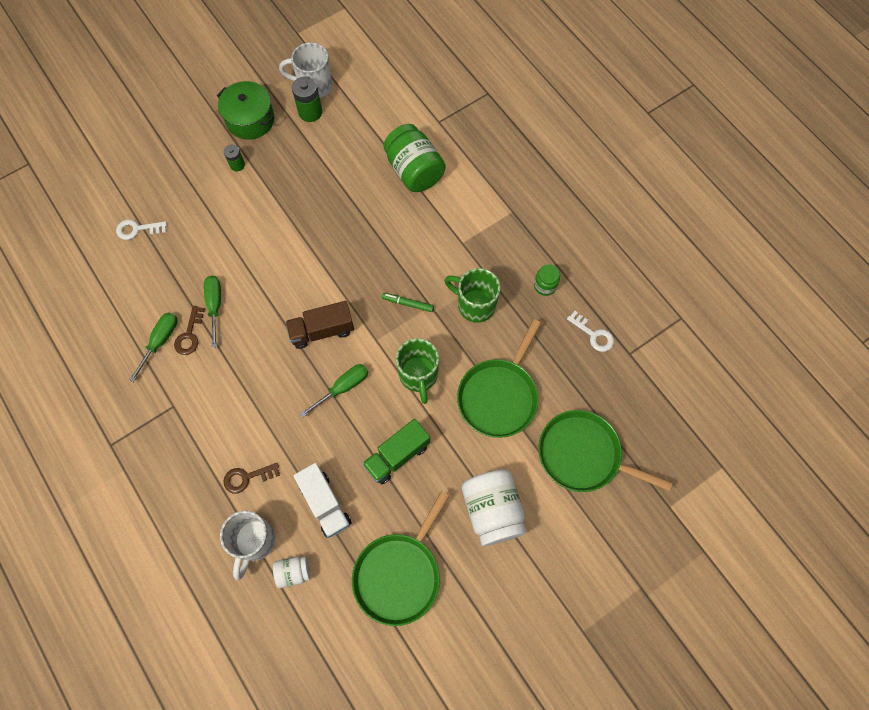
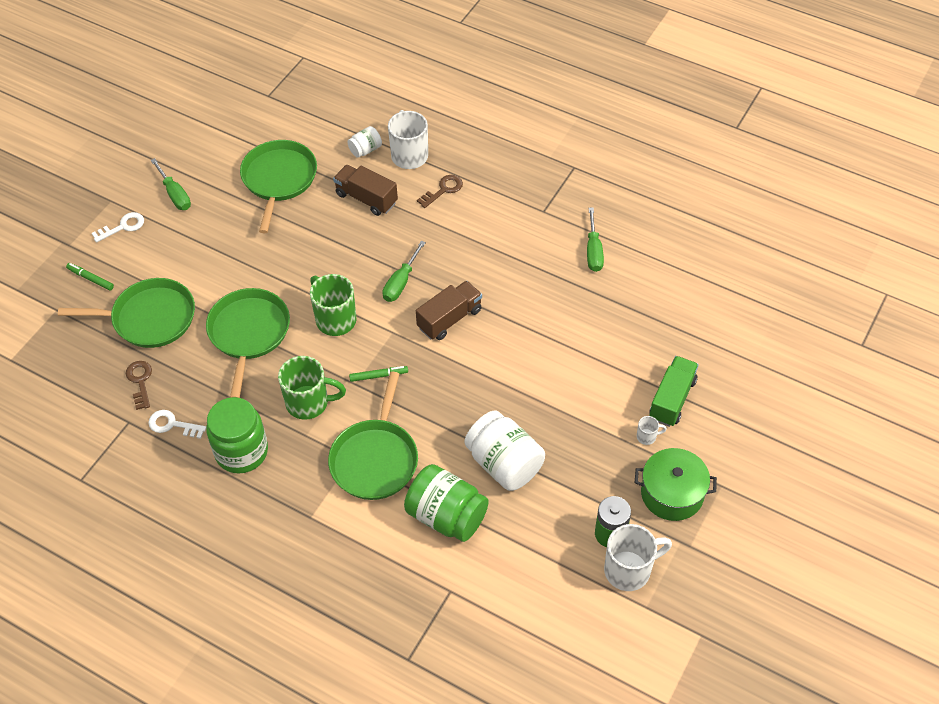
camera: 155 degrees right, 15 degrees down
(137, 229) = (695, 331): white key -> white key (123, 227)
(189, 335) = (571, 266): brown key -> brown key (140, 381)
(215, 306) = (566, 298): green screwdriver -> green screwdriver (175, 194)
(237, 165) = (647, 436): green battery -> white mug
(325, 503) = (366, 198): white truck -> brown truck
(397, 455) = (322, 253): green truck -> green truck (672, 399)
(444, 234) = (375, 459): none -> green pan
(492, 510) = (218, 247): white jar -> white jar (504, 464)
(545, 285) = (241, 452): green jar -> green jar, size x2.00
(628, 530) = (90, 279): none -> green marker

